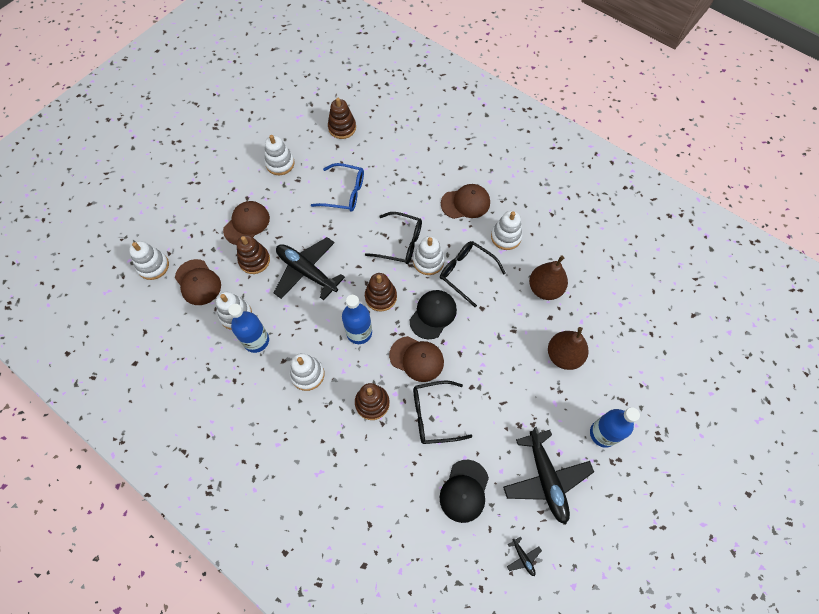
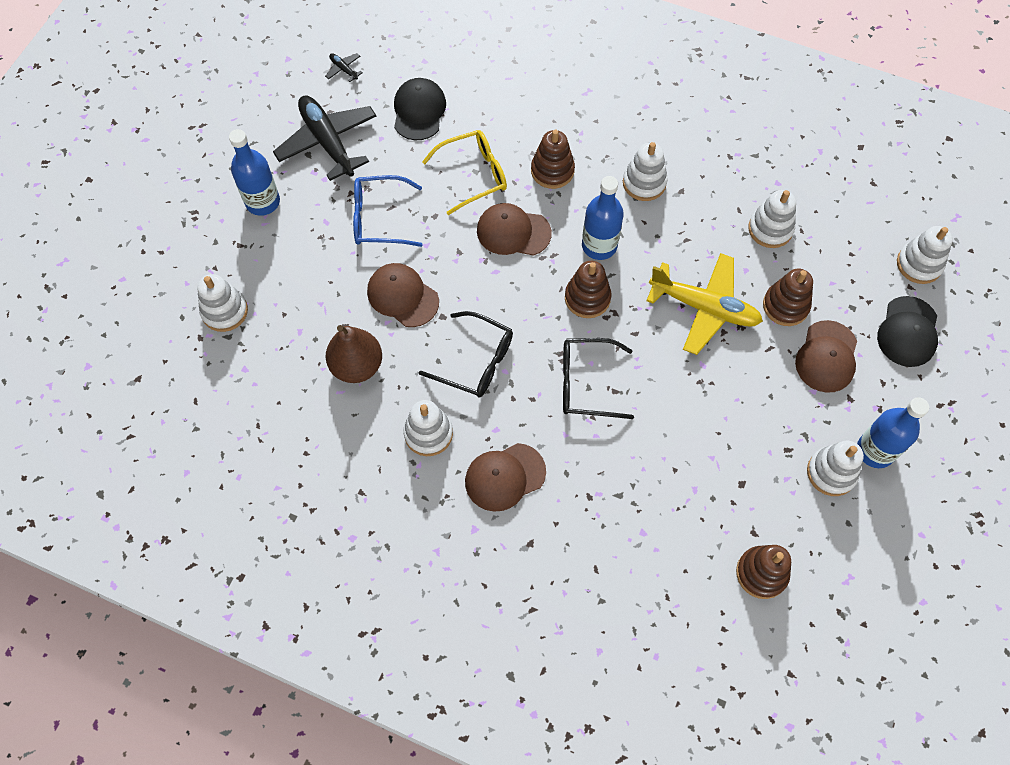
camera: 165 degrees right, 0 degrees up
(198, 282) = (845, 258): brown cap -> brown cap (402, 296)
(256, 341) = (727, 205): blue bottle -> blue bottle (875, 450)
(307, 272) = (704, 308): black plane -> yellow plane
(344, 193) = (703, 446): blue glasses -> blue glasses (379, 218)
(428, 261) = (536, 365): white stacking toy -> white stacking toy (225, 311)
(433, 314) = (508, 291): black cap -> black cap (908, 332)
(434, 415) = (473, 175): black glasses -> yellow glasses
(563, 355) = (320, 280): brown pear -> none

